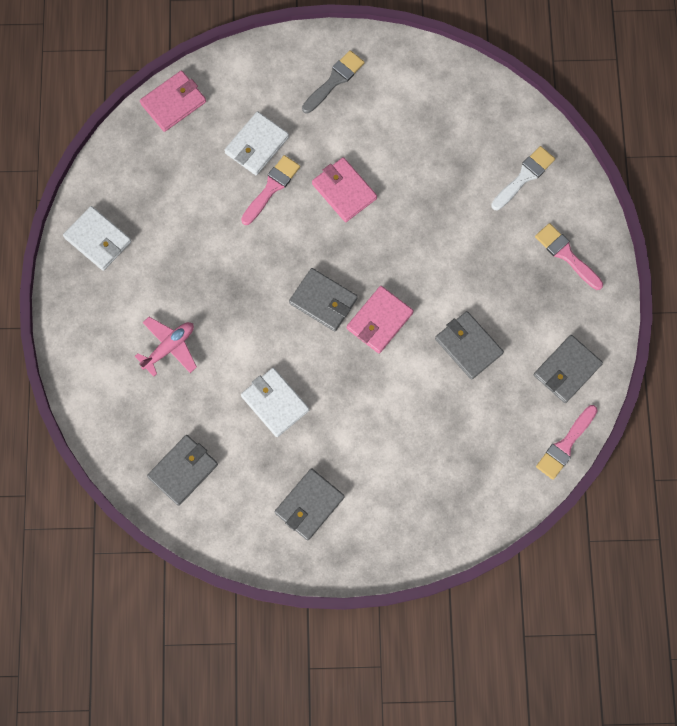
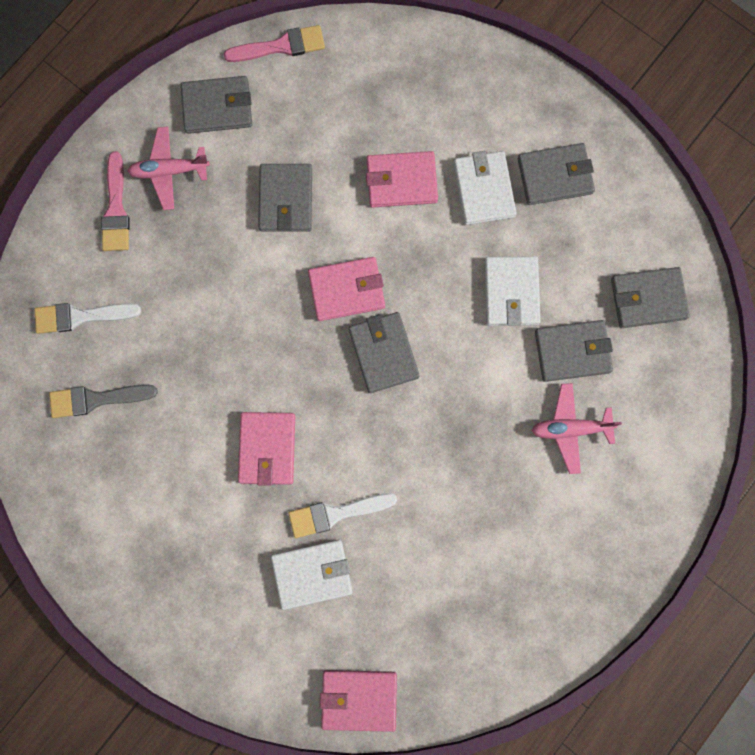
camera: 140 degrees left, 5 degrees up
(98, 239) = (557, 604): white wallet -> white wallet (483, 189)
(205, 396) = (572, 351): none -> grey wallet
(271, 188) = (336, 513): pink brush -> white brush
(334, 80) = (171, 580): grey brush -> grey brush (97, 399)
(406, 418) = (401, 181): none -> pink wallet
(557, 304) = (169, 171): none -> pink plane

